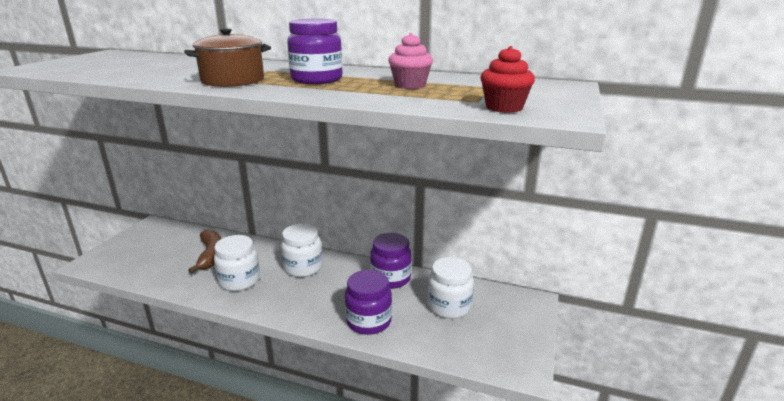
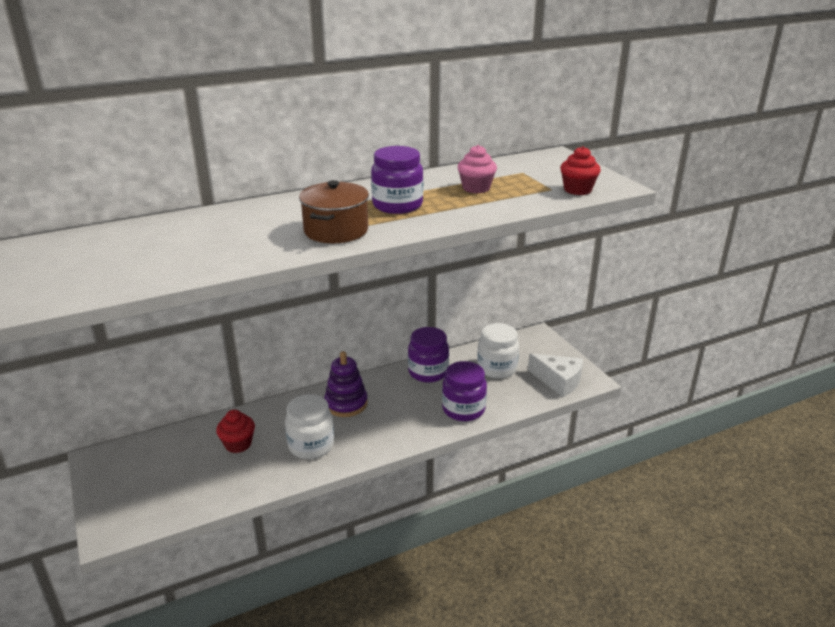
camera: 45 degrees left, 5 degrees up
(211, 255) = (238, 444): brown banana -> red cupcake
(303, 267) = (346, 404): white jar -> purple stacking toy
(489, 351) = (558, 381): none -> white cheese

